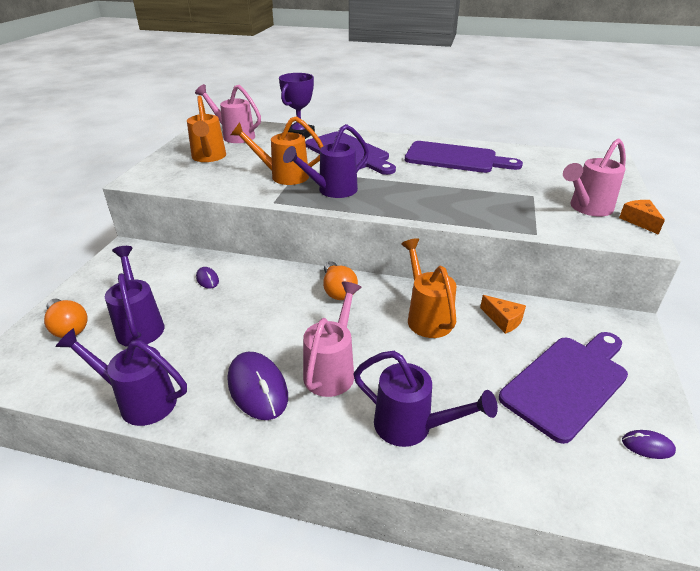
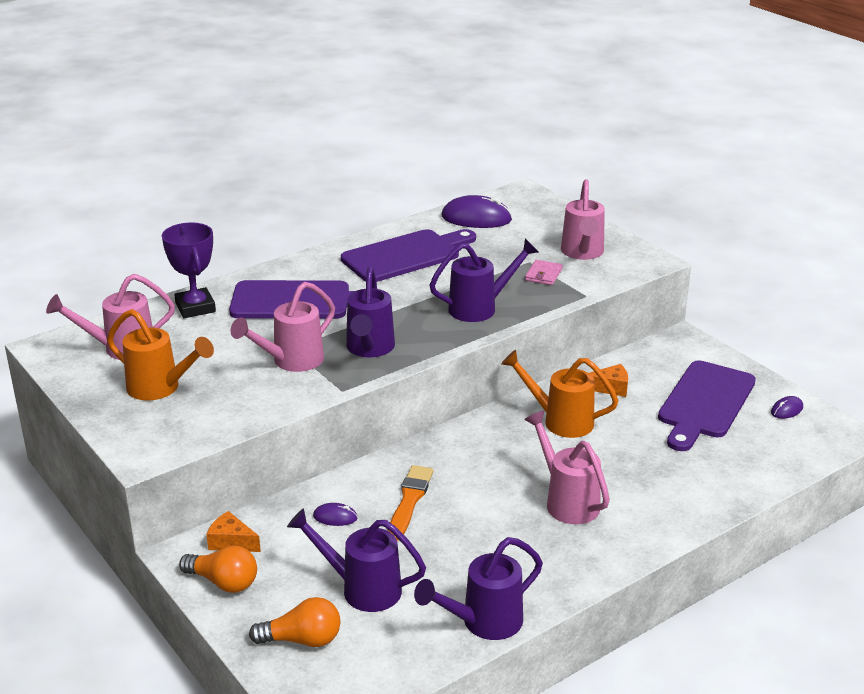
camera: 50 degrees left, 5 degrees down
(253, 298) = (409, 501): none -> orange brush
(257, 388) = (544, 550): purple mouse -> purple mouse (476, 218)
(283, 176) = (290, 362): orange watering can -> pink watering can
(338, 290) = (462, 447): orange light bulb -> orange light bulb (223, 582)
(412, 427) = (671, 494): purple watering can -> purple watering can (480, 308)
(528, 207) = (543, 275): none -> pink wallet
(567, 383) = (705, 403): purple cutting board -> purple cutting board turned 150 degrees counterclockwise
(639, 221) = (628, 246): orange cheese -> orange cheese (231, 542)

